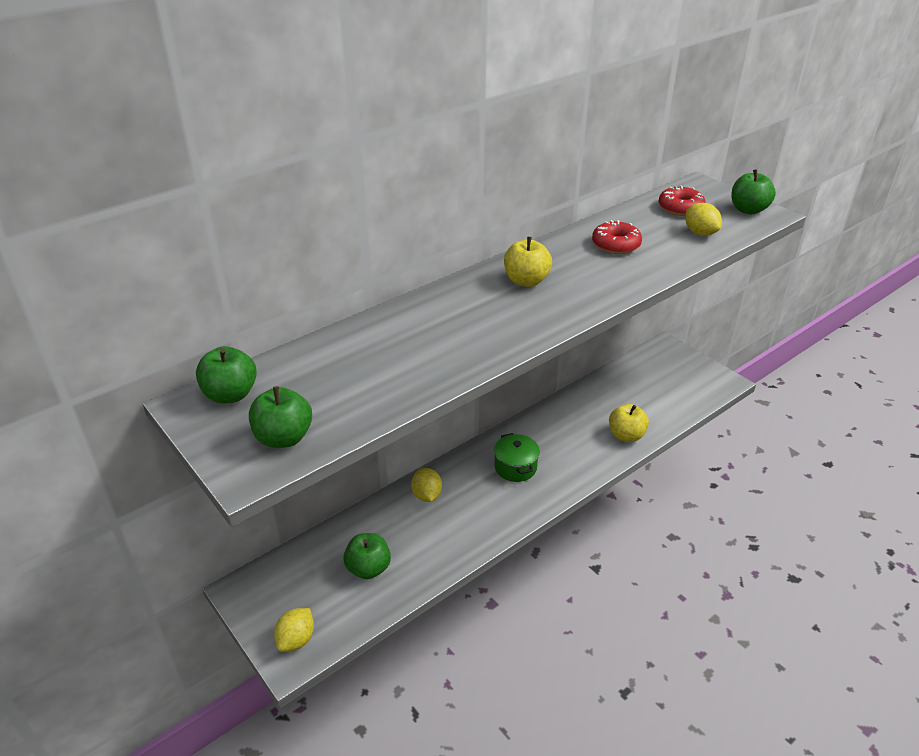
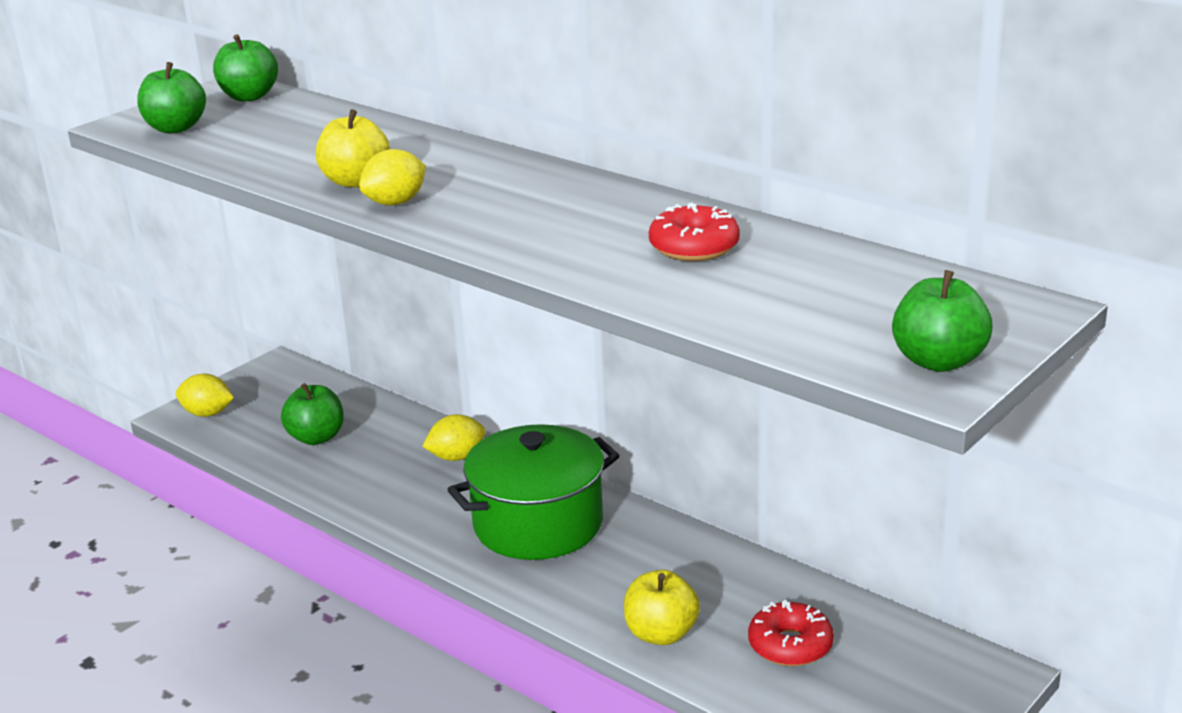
camera: 80 degrees right, 10 degrees down
(515, 467) = (538, 524): green pot -> green pot, size x1.82
(526, 281) = (539, 197): yellow apple -> yellow apple (356, 181)
(680, 208) = (890, 293): red donut -> red donut (790, 645)
(700, 233) = (788, 315): yellow lemon -> yellow lemon (395, 203)

